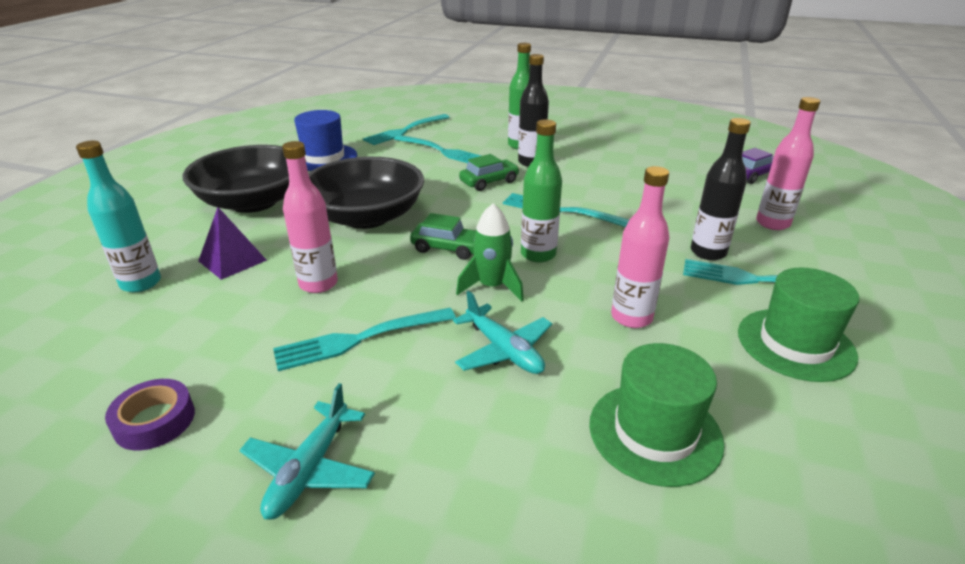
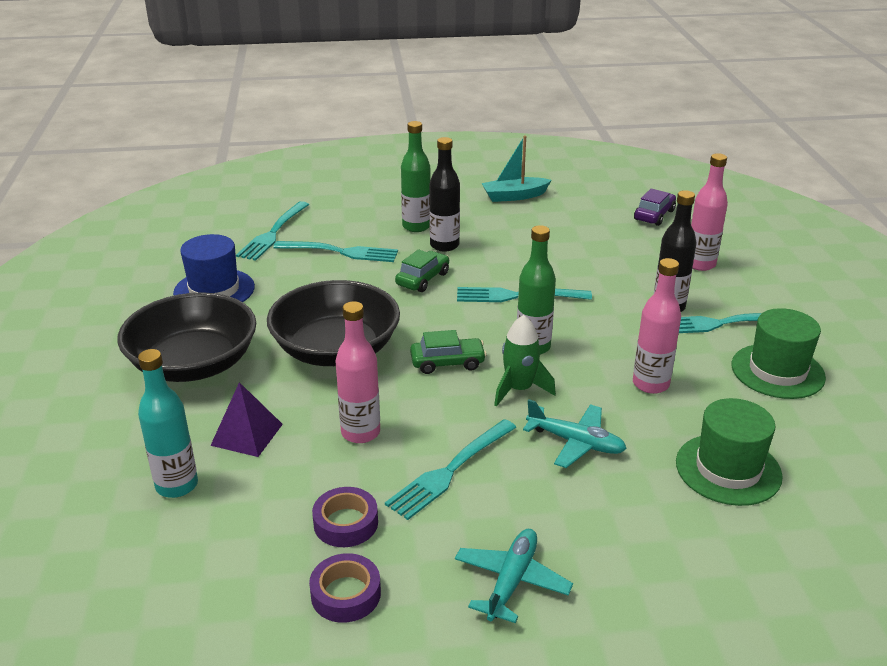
camera: 25 degrees left, 0 degrees up
(225, 356) = (346, 523): none -> purple tape
(309, 469) = (511, 581): turquoise plane -> turquoise plane turned 150 degrees counterclockwise
(625, 139) = (514, 196): none -> turquoise boat

